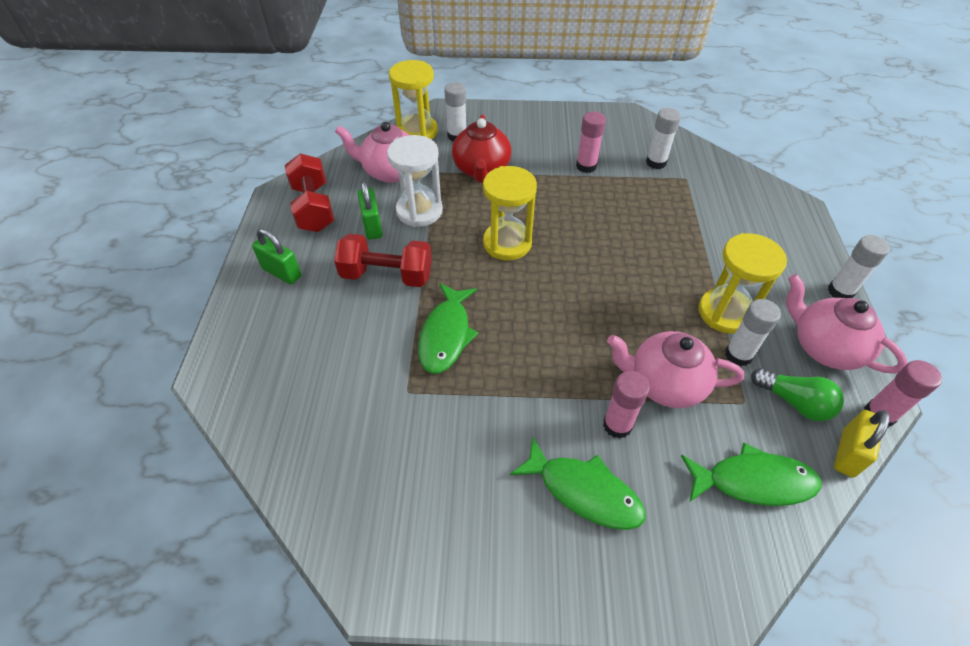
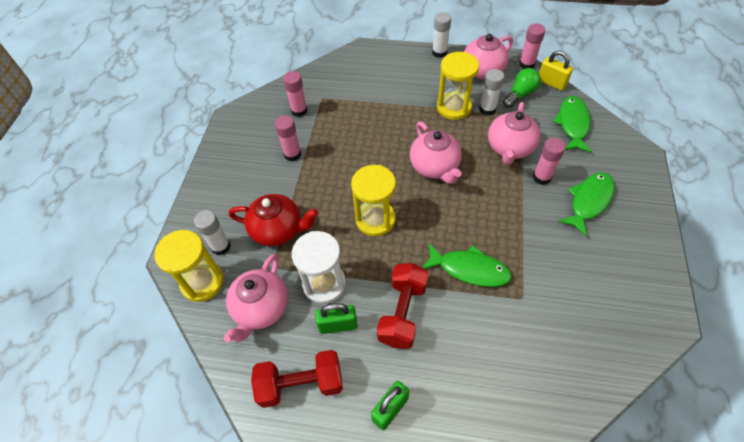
camera: 80 degrees left, 5 degrees up
(602, 295) = (435, 167): none -> pink teapot
(656, 162) = (299, 111): white glue stick -> pink glue stick

